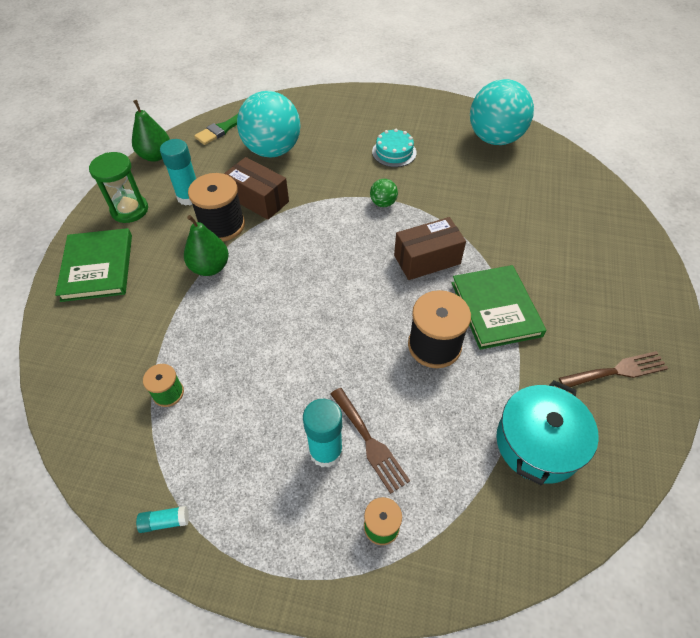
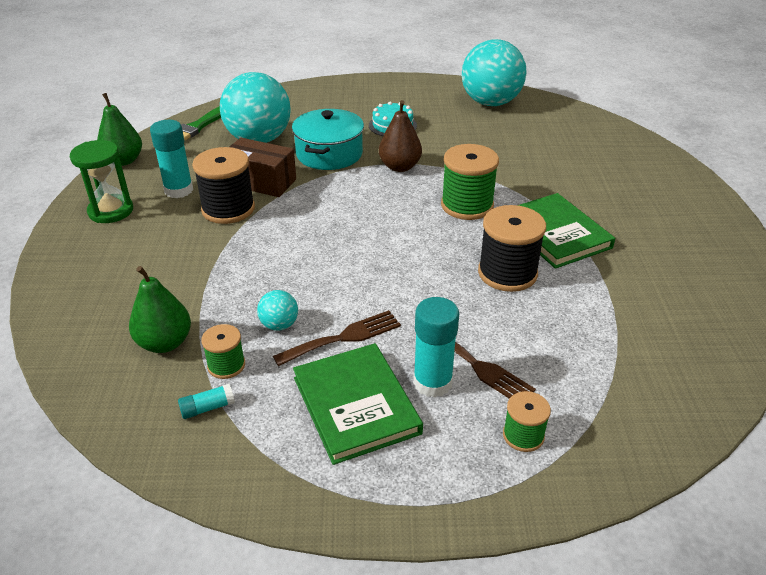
camera: 15 degrees left, 15 degrees down
(98, 267) = (91, 267): green book -> green book (356, 405)
(165, 521) = (272, 484): turquoise glue stick -> turquoise glue stick (207, 408)
(210, 267) = (229, 247): green pear -> green pear (165, 343)
(223, 360) = (279, 325): none -> turquoise ball
(383, 203) = (400, 167): green ball -> brown pear
(427, 260) = (467, 205): brown box -> green spool
(538, 443) = (649, 333): turquoise pot -> turquoise pot (329, 154)
(617, 371) = (696, 263): brown fork -> brown fork (343, 338)

